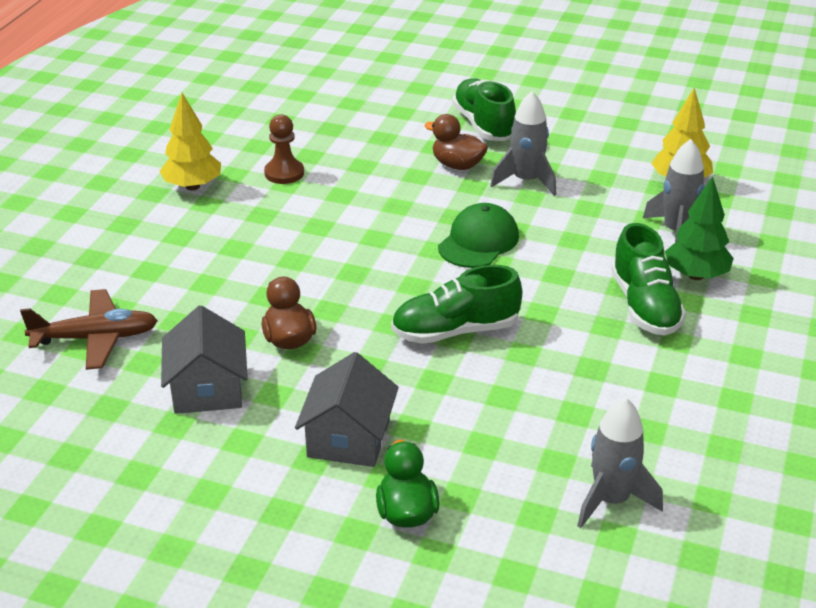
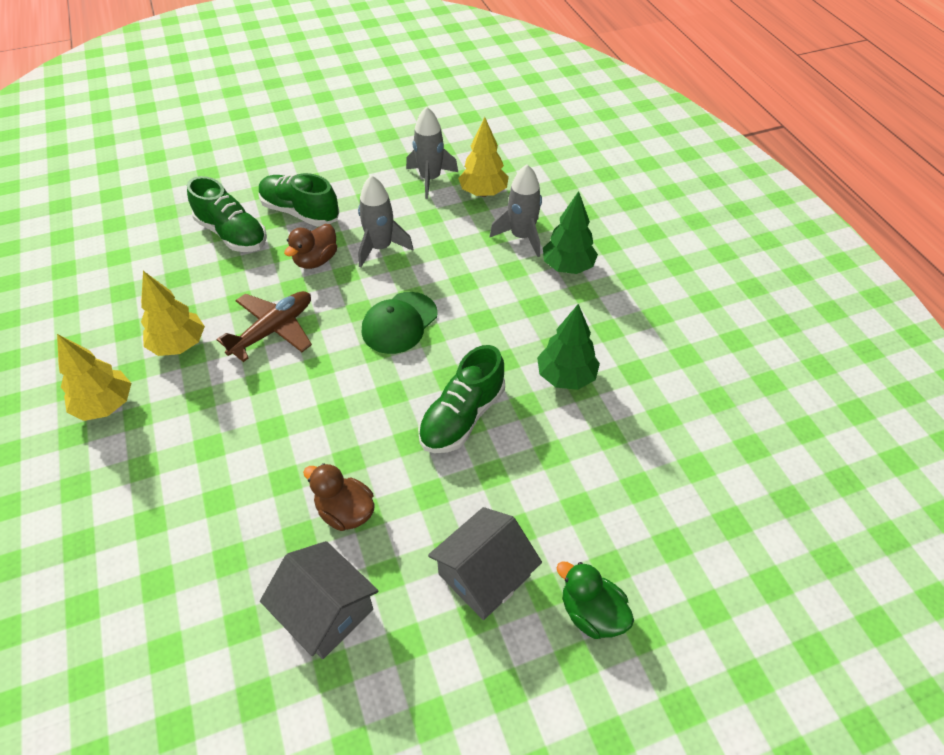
camera: 40 degrees left, 15 degrees up
(96, 338) = (169, 631): brown plane -> brown plane (273, 330)
(284, 173) = (179, 345): brown pawn -> yellow tree
(348, 438) = (484, 575): grey house -> grey house turned 75 degrees clockwise
(457, 165) = (316, 260): brown duck -> brown duck turned 45 degrees counterclockwise
(478, 241) = (399, 323): green cap -> green cap turned 135 degrees counterclockwise
(587, 353) = (566, 377): none -> green tree
(611, 500) = (701, 494): grey rocket -> grey rocket (430, 179)
(645, 306) = (562, 312): green shoe -> green shoe (232, 234)

